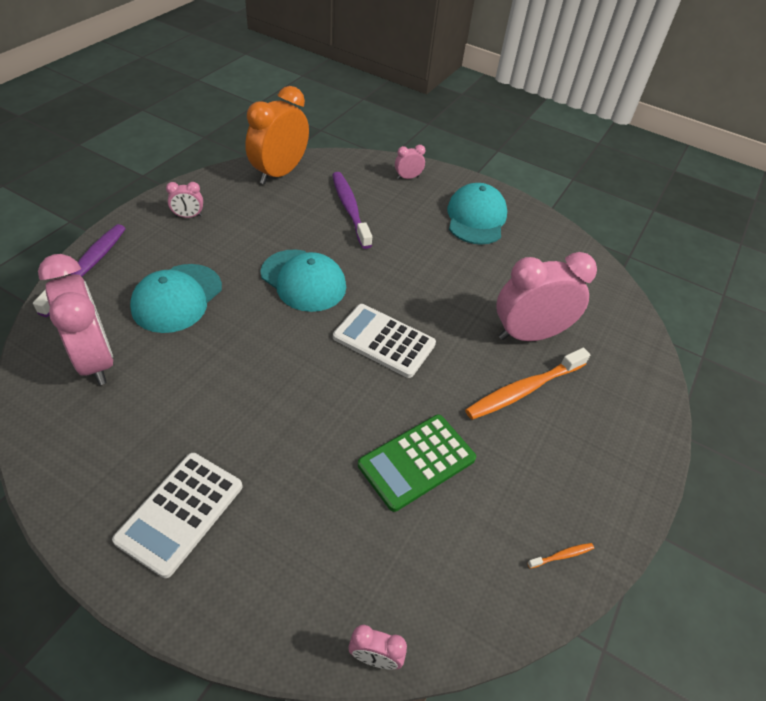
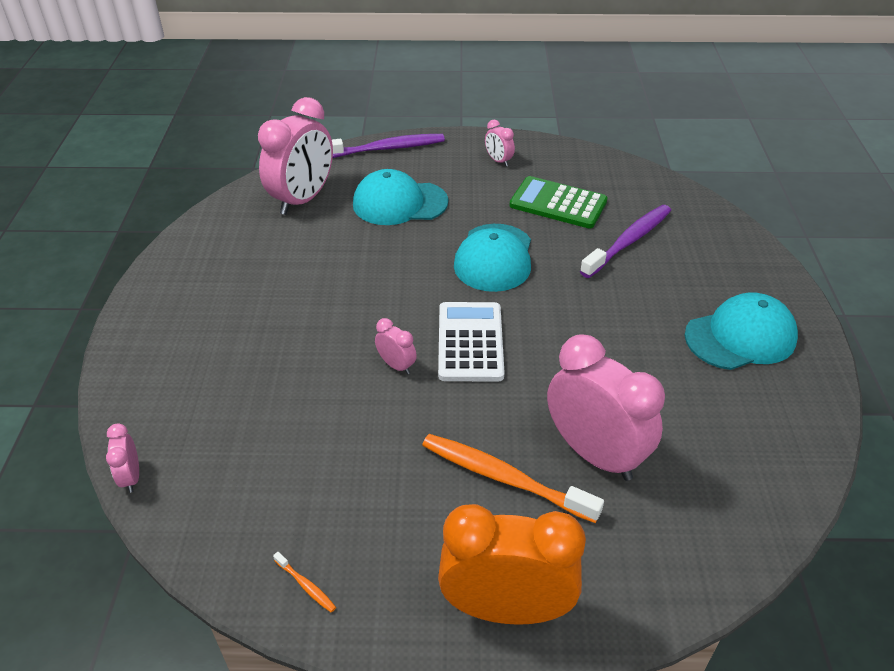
camera: 65 degrees right, 5 degrees down
(180, 513) = (198, 309): white calculator -> none
(279, 173) = (621, 177): orange clock -> orange clock (506, 608)
(408, 177) = (736, 257): pink clock -> pink clock (396, 365)
(417, 462) = (341, 426): green calculator -> green calculator (558, 203)

